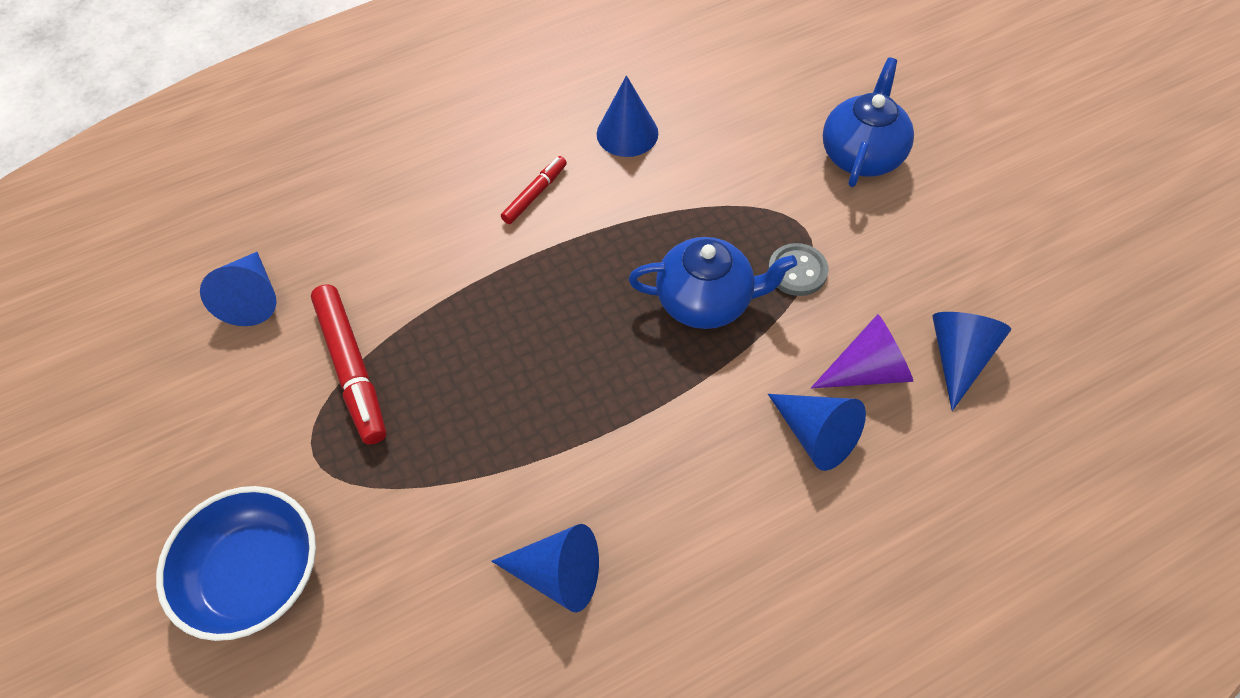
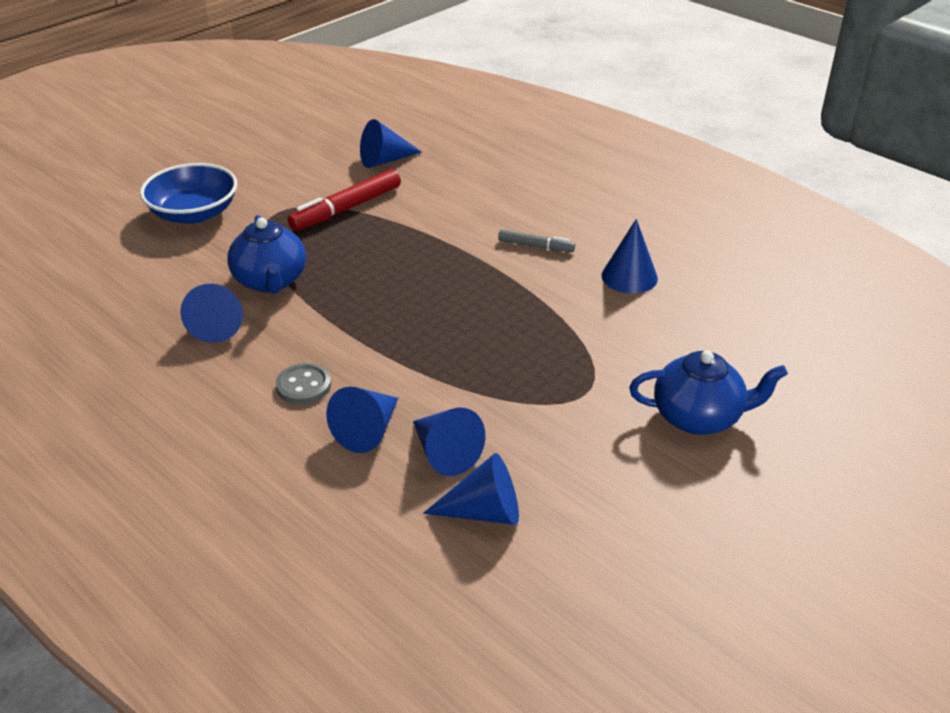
camera: 70 degrees right, 20 degrees down
(535, 194) = (536, 246): red marker -> grey marker
(706, 301) = (475, 350): blue teapot -> blue teapot (270, 281)
(797, 271) = (532, 396): grey button -> grey button (304, 386)
(867, 370) = (444, 453): purple cone -> blue cone

